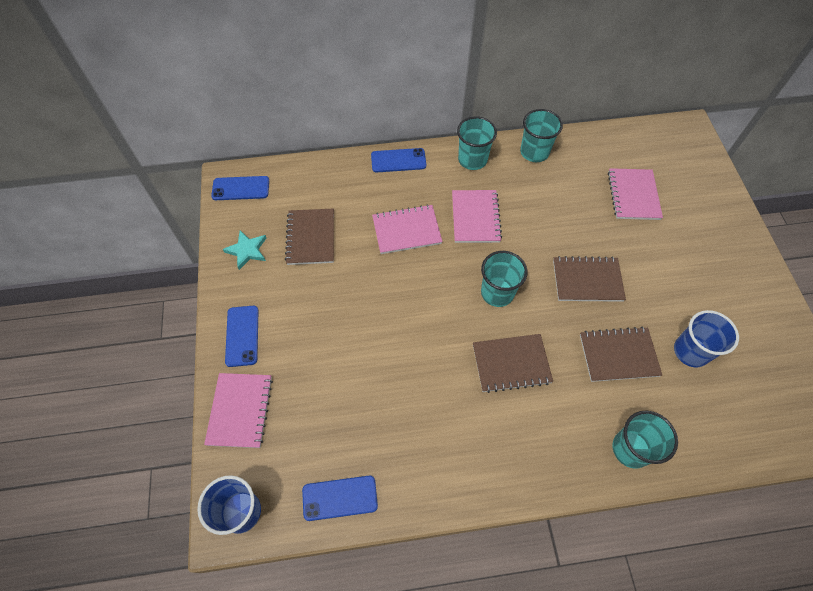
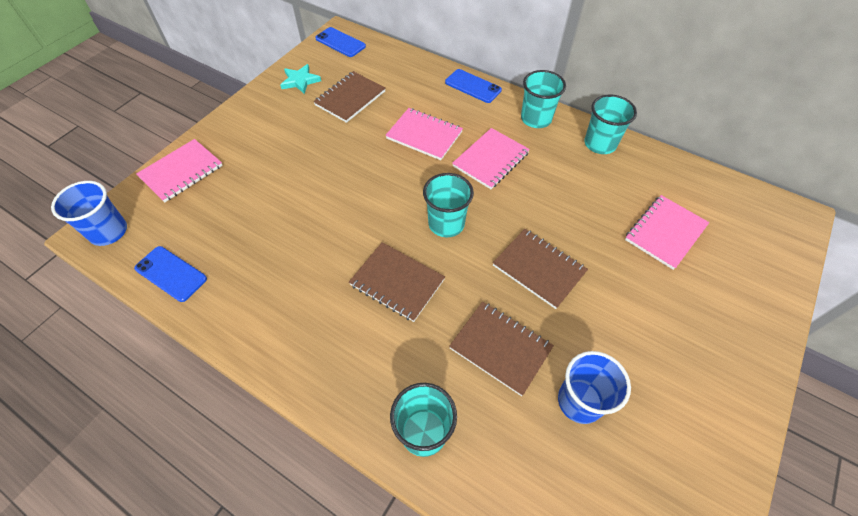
camera: 40 degrees right, 5 degrees down
(242, 336) = (236, 128): blue phone -> none

